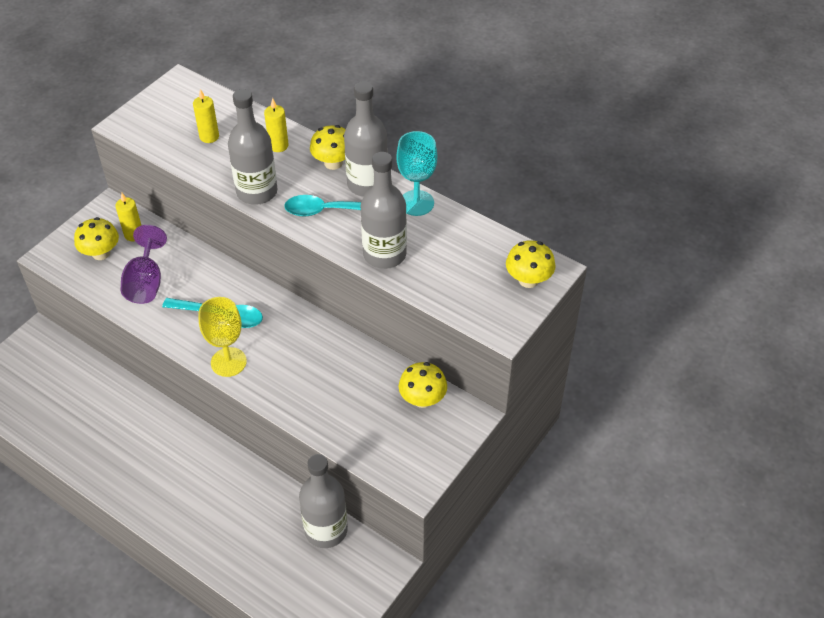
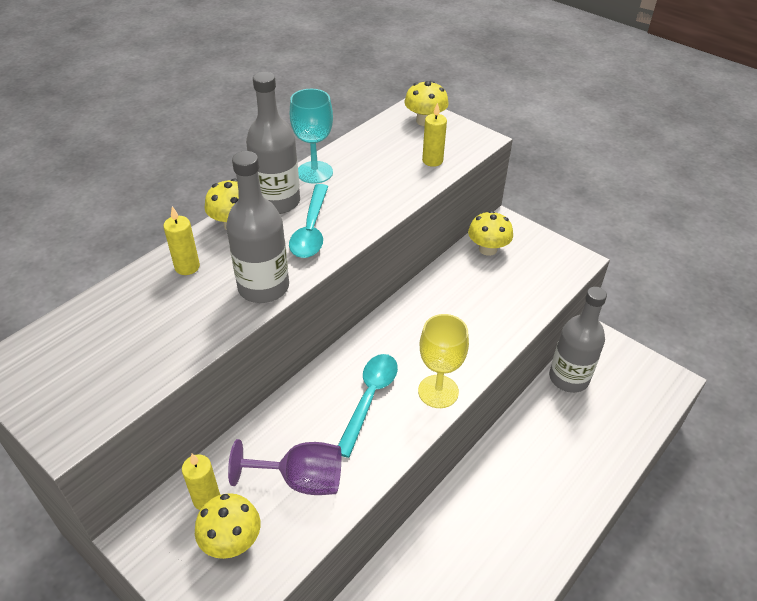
camera: 85 degrees left, 5 degrees down
(209, 137) = (141, 332): yellow candle -> yellow candle (432, 161)
(384, 254) = (382, 197): grey bottle -> none

